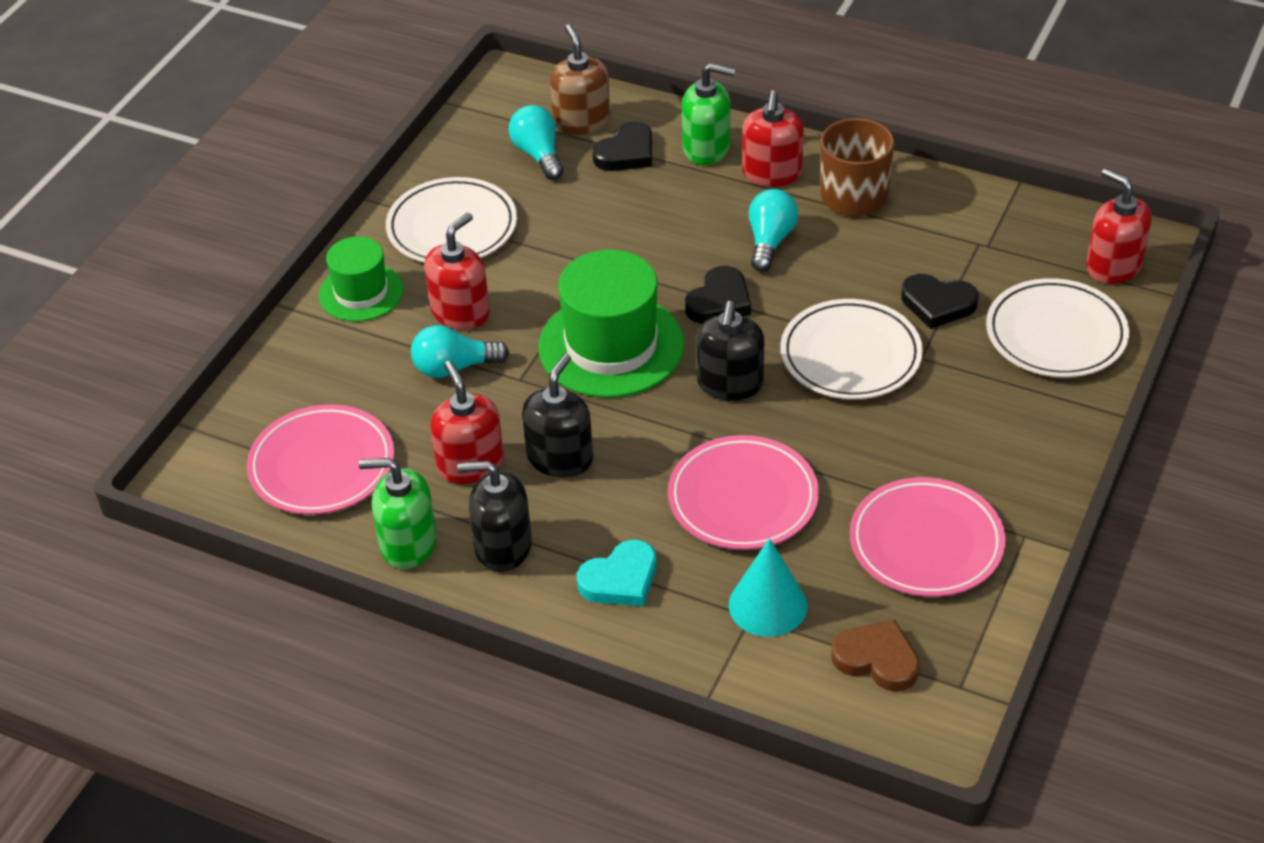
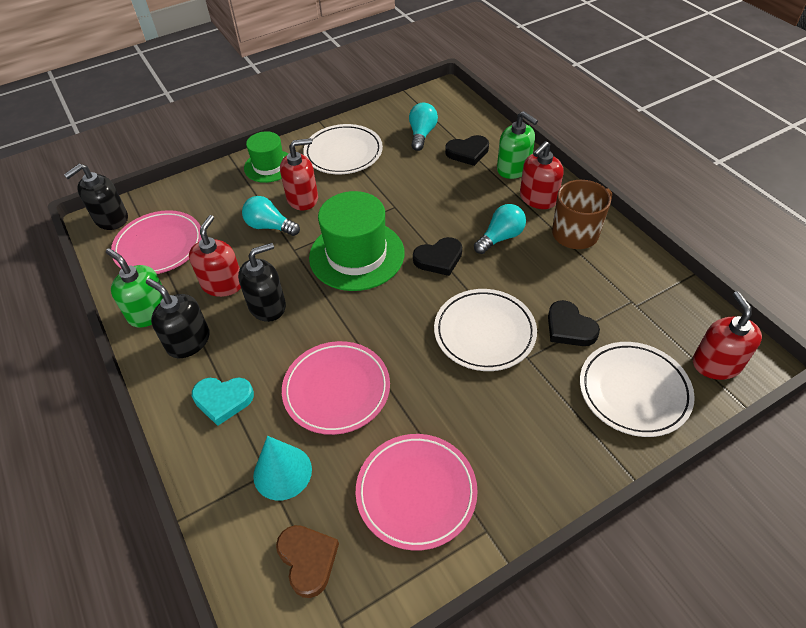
camera: 35 degrees right, 5 degrees up
(581, 121) = (460, 126): brown soap dispenser -> none
(730, 383) = (398, 312): black soap dispenser -> black soap dispenser (111, 219)

